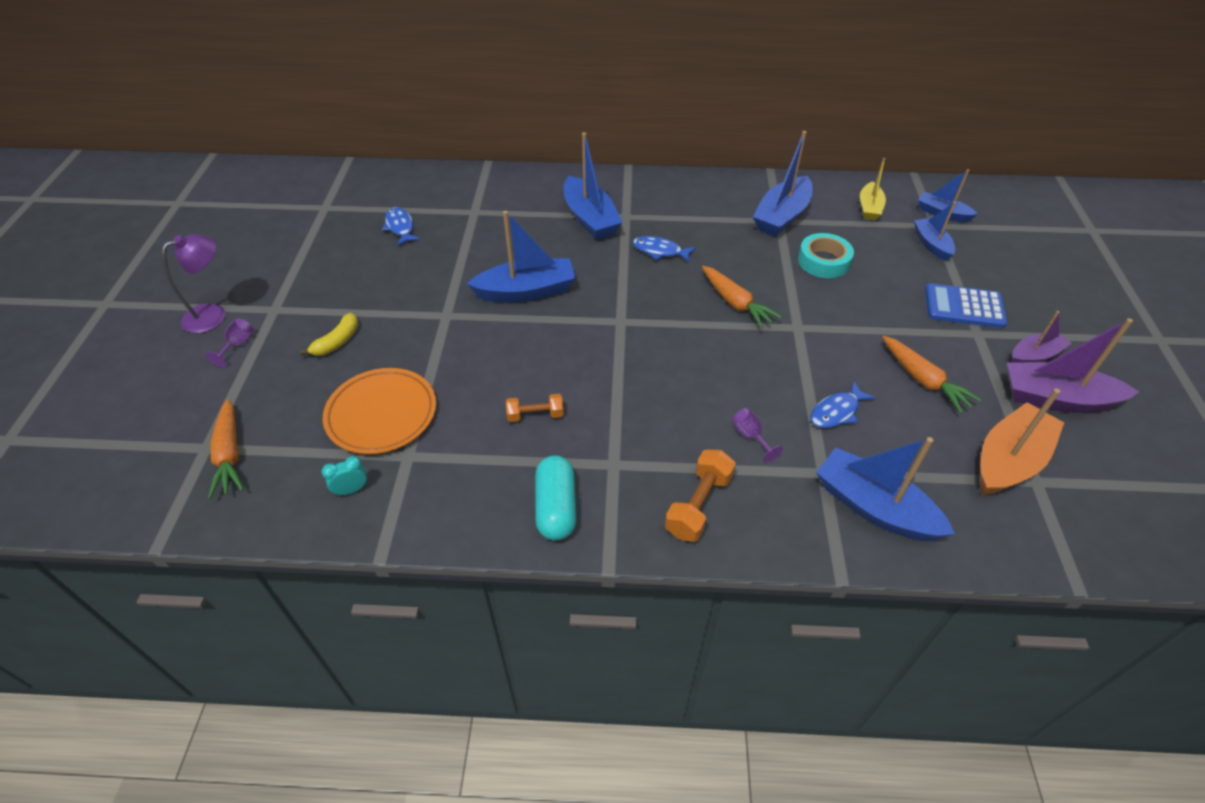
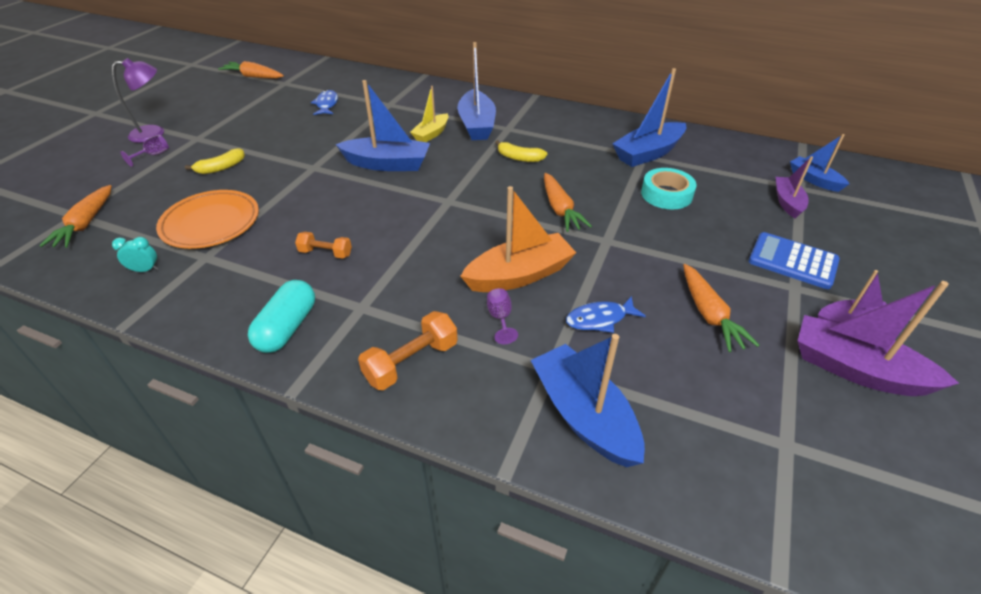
camera: 20 degrees right, 5 degrees down
(277, 206) = (254, 77): none -> orange carrot
(660, 251) = (519, 158): blue fish -> yellow banana
(869, 208) = (739, 162): yellow boat -> yellow boat (431, 134)
(931, 244) = (787, 202): blue boat -> purple boat
(1009, 460) = (764, 414): orange boat -> orange boat (519, 275)

